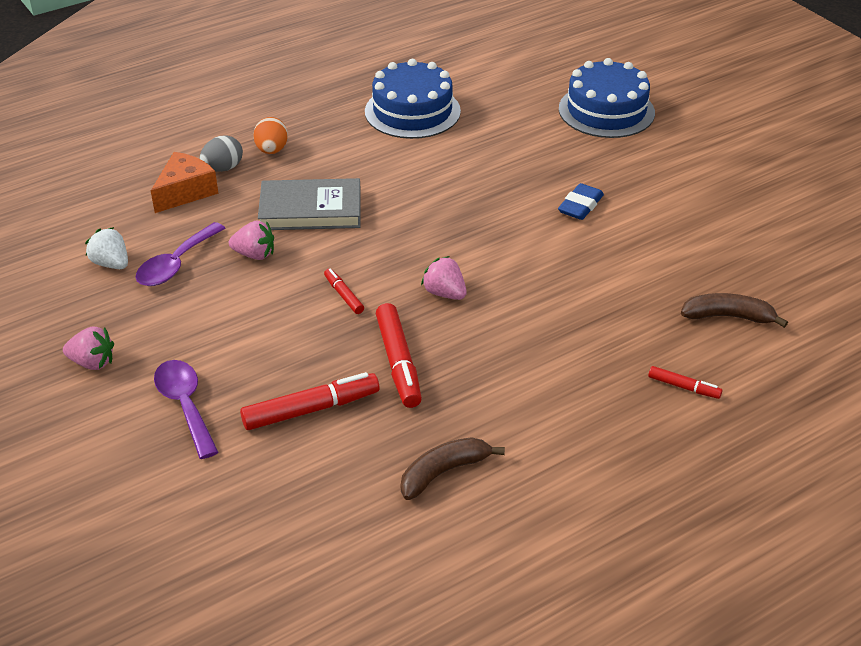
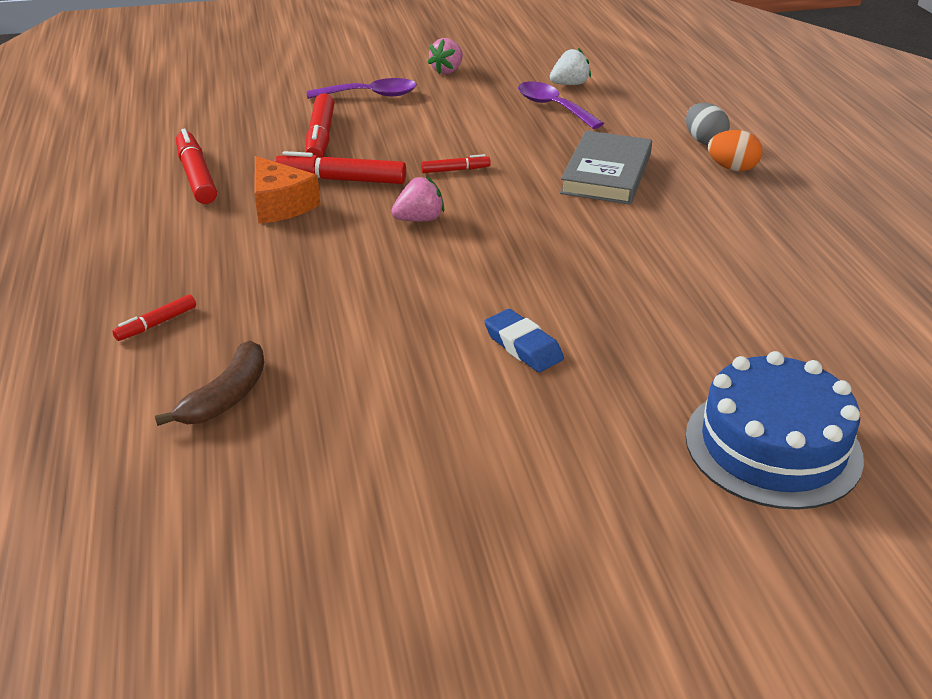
camera: 110 degrees right, 5 degrees down
(185, 192) = (668, 120): orange cheese -> orange cheese (280, 205)
(254, 254) = (546, 139): pink strawberry -> none
(412, 111) = (803, 268): blue cake -> none
(443, 472) = (196, 176): brown banana -> red marker

